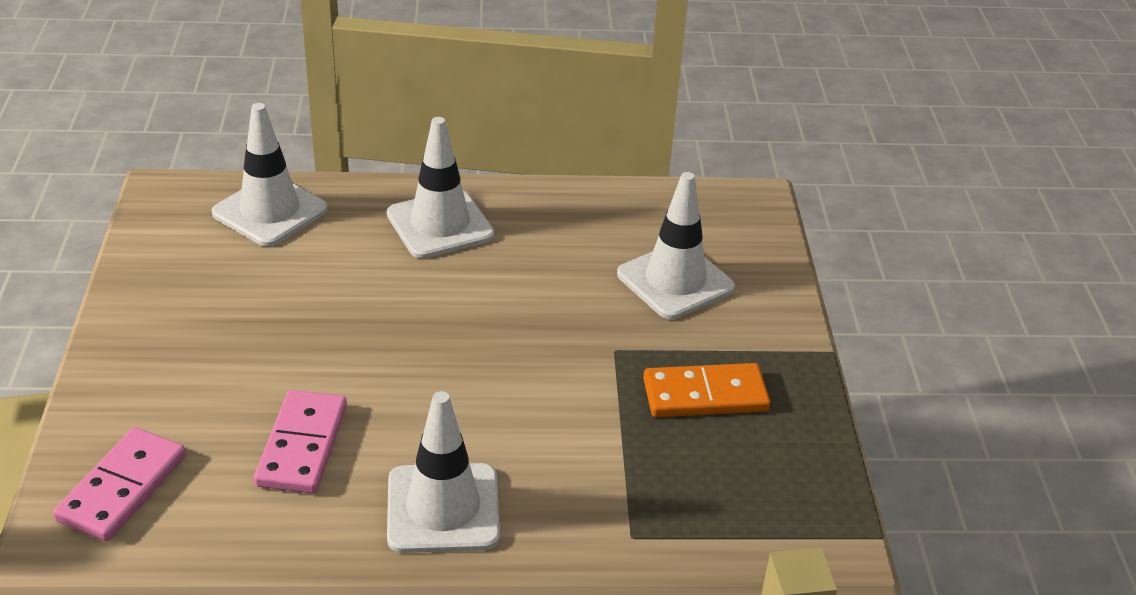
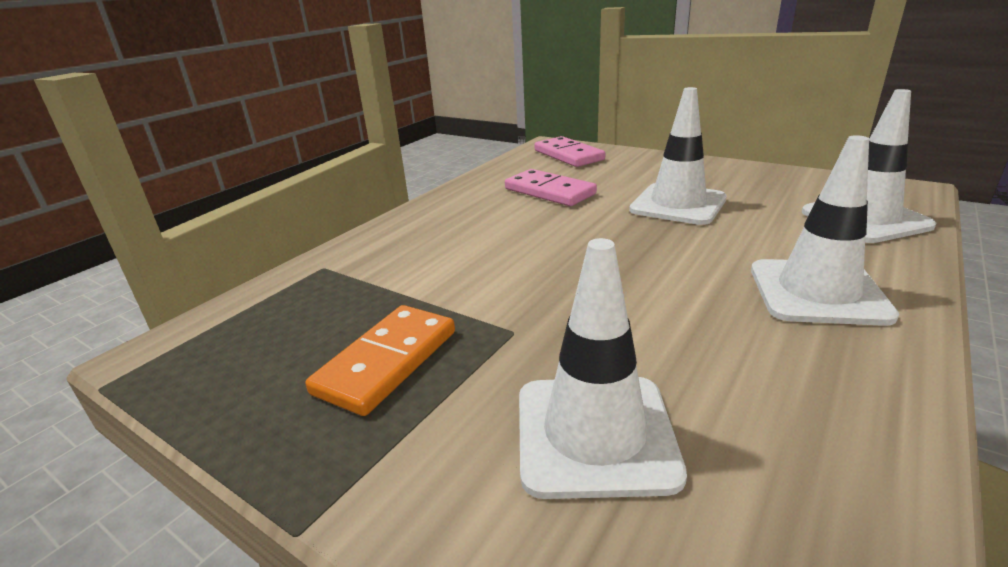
camera: 130 degrees right, 10 degrees down
(443, 508) = (444, 217): white traffic cone -> white traffic cone (678, 204)

